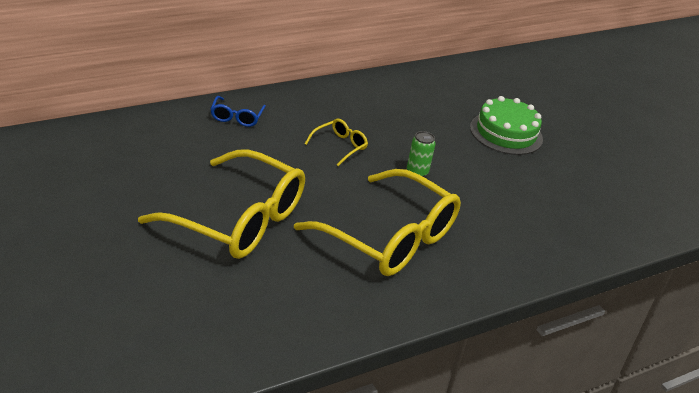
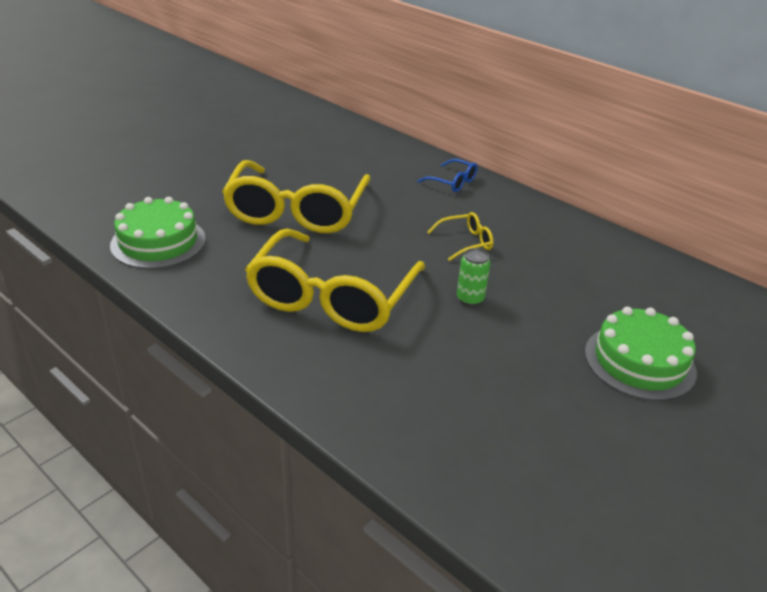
camera: 75 degrees right, 0 degrees up
(236, 117) = (452, 182): blue glasses -> blue glasses turned 135 degrees counterclockwise
(248, 326) = (158, 242): none -> green cake
(339, 146) = (465, 242): yellow glasses -> yellow glasses turned 45 degrees counterclockwise

